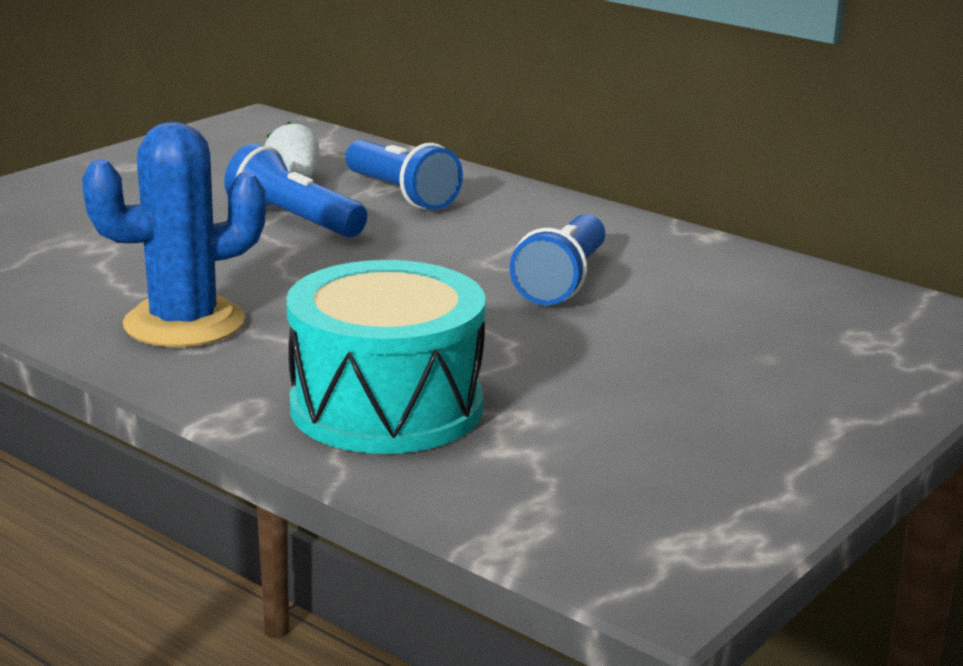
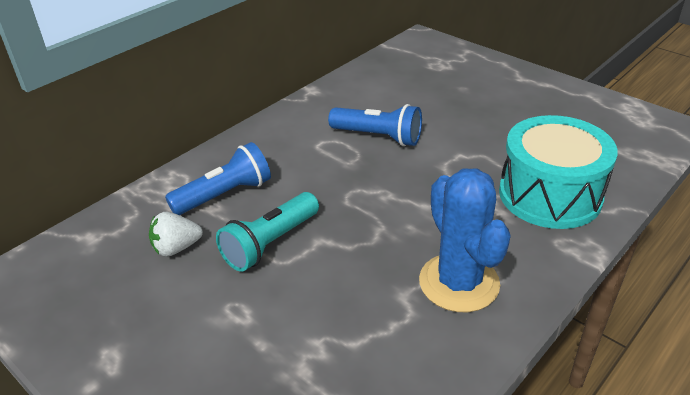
camera: 85 degrees left, 15 degrees up
(294, 221) = (270, 243): blue flashlight -> turquoise flashlight

